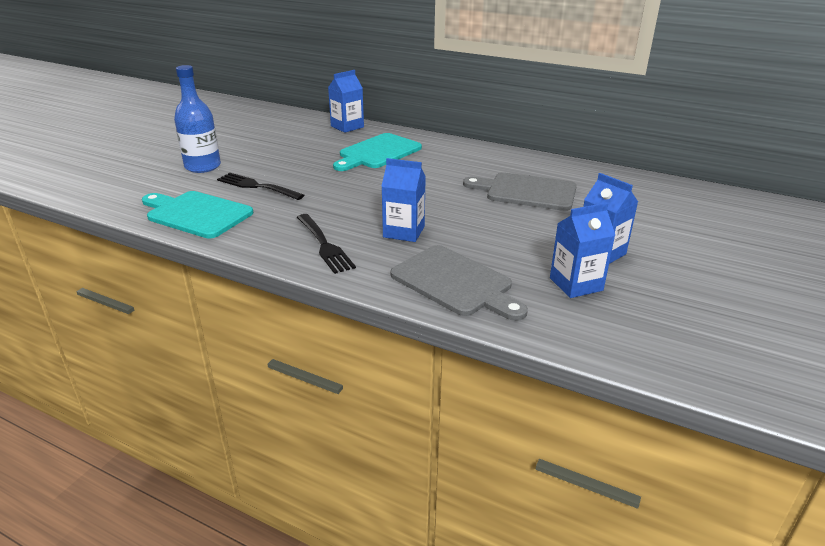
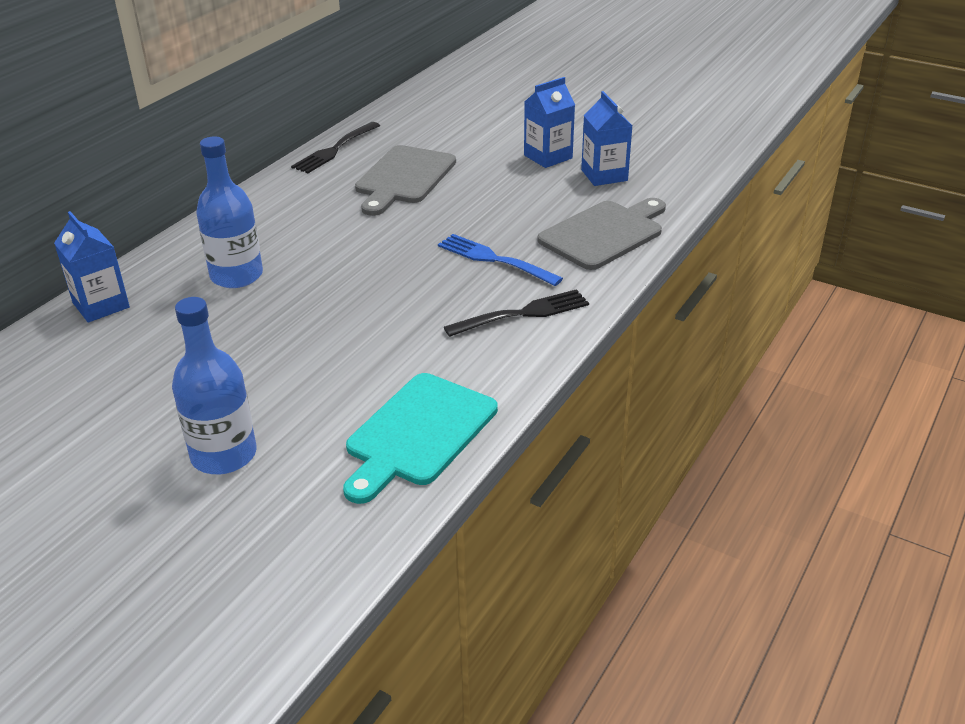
camera: 85 degrees left, 5 degrees up
(257, 186) = (331, 383): black fork -> black fork (334, 149)
(378, 152) = (236, 276): turquoise cutting board -> blue bottle
(404, 232) = (494, 259): blue carton -> blue fork

